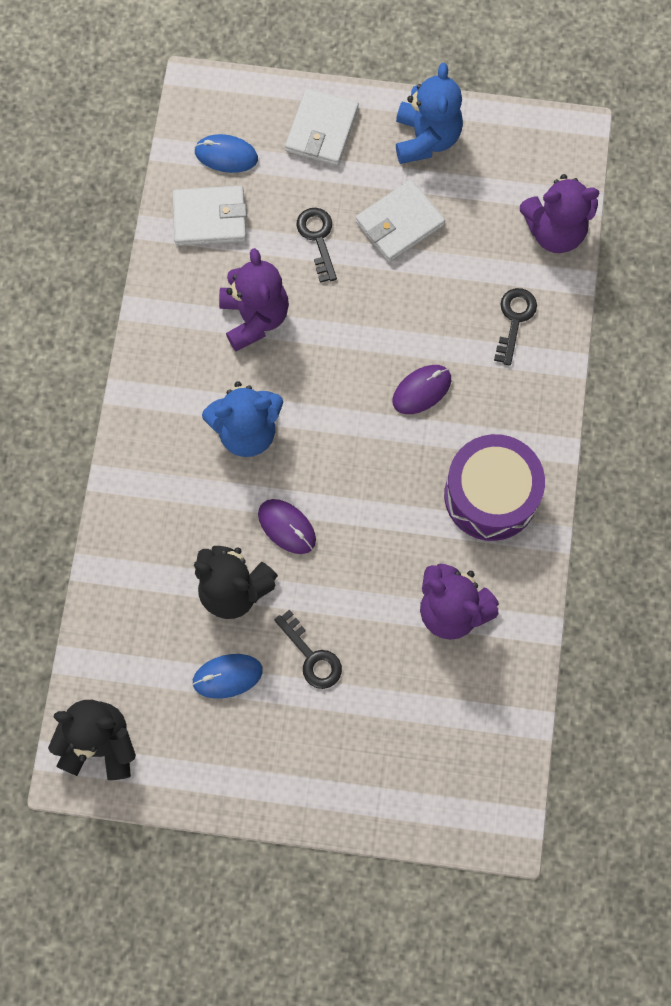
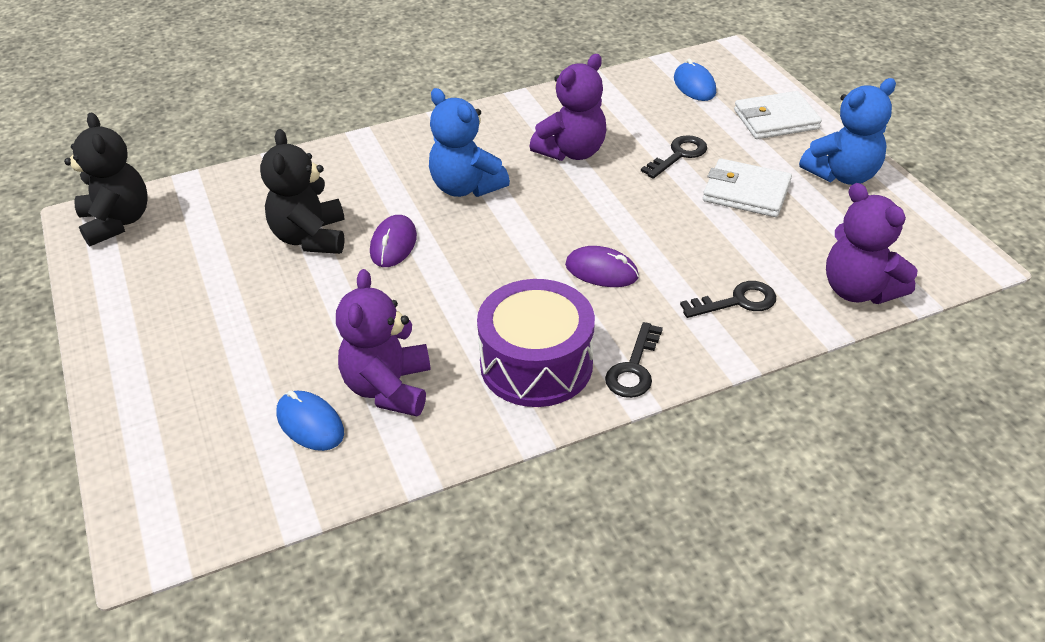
camera: 60 degrees right, 30 degrees down
(210, 218) = (633, 98): white wallet -> none
(227, 676) = (222, 267): blue mouse -> blue mouse (310, 424)
(312, 656) = (273, 311): black key -> black key (634, 368)

